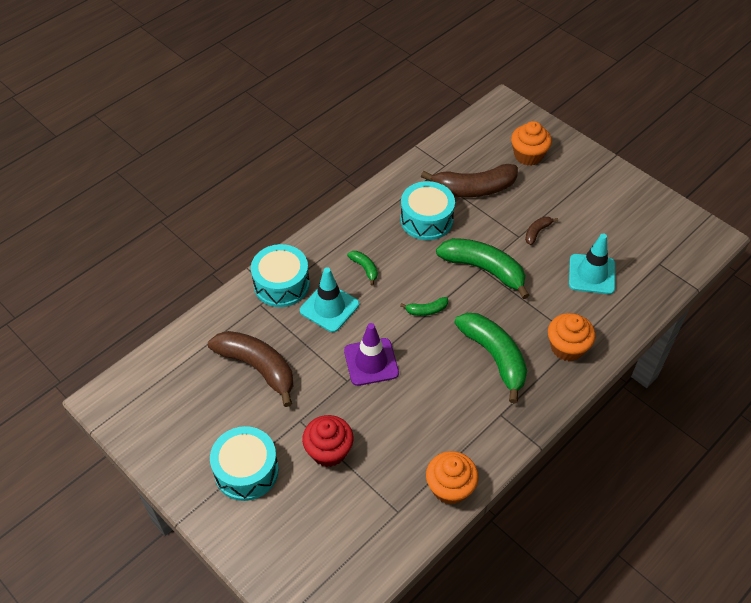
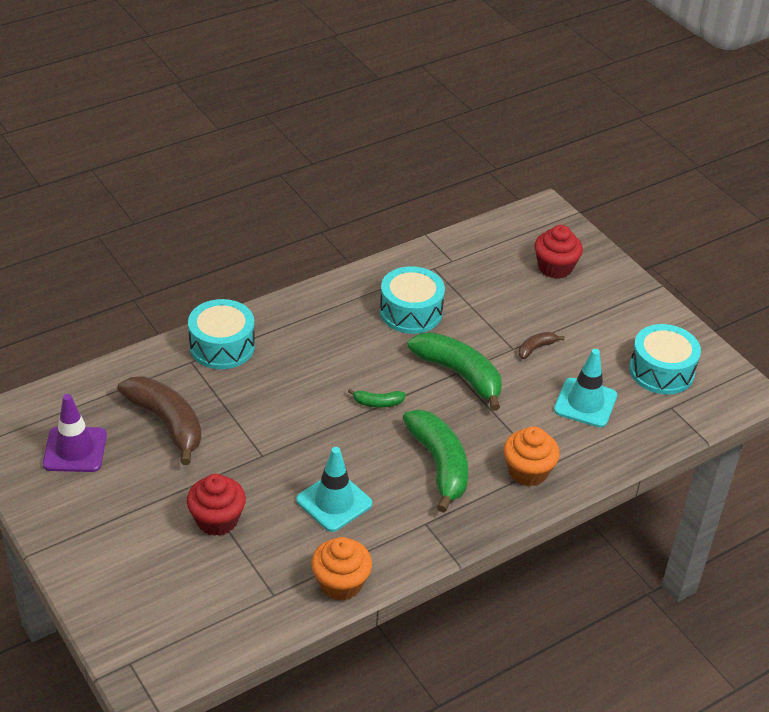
camera: 10 degrees right, 10 degrees down
(246, 471) = (119, 520): turquoise drum -> turquoise drum (661, 371)
(329, 307) = (268, 379): turquoise traffic cone -> turquoise traffic cone (334, 502)
(364, 268) = (322, 348): green banana -> none
(371, 362) = (296, 442): purple traffic cone -> purple traffic cone (75, 450)
(473, 189) = (477, 290): brown banana -> none
(528, 155) = (555, 267): orange cupcake -> red cupcake

